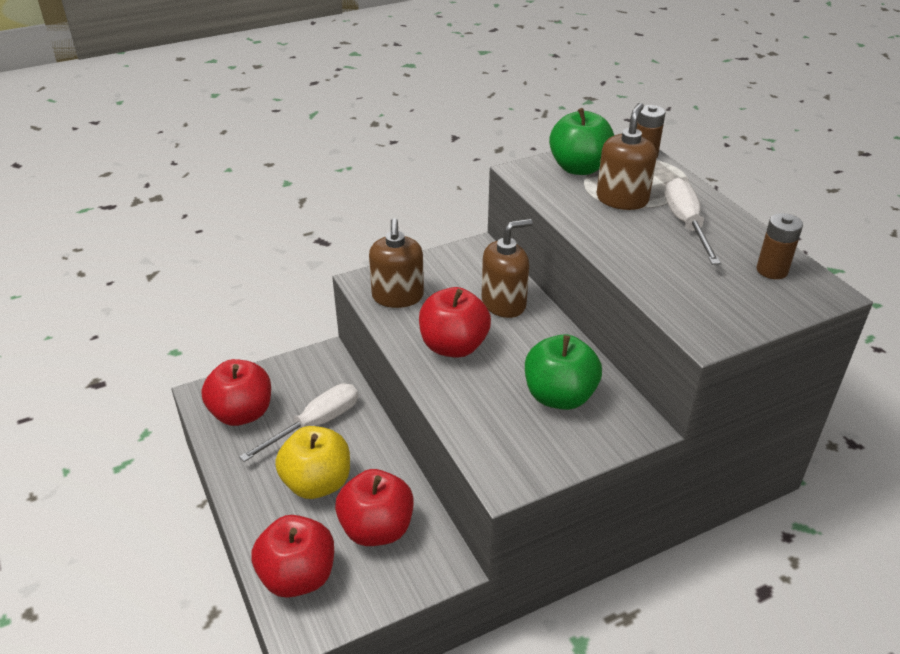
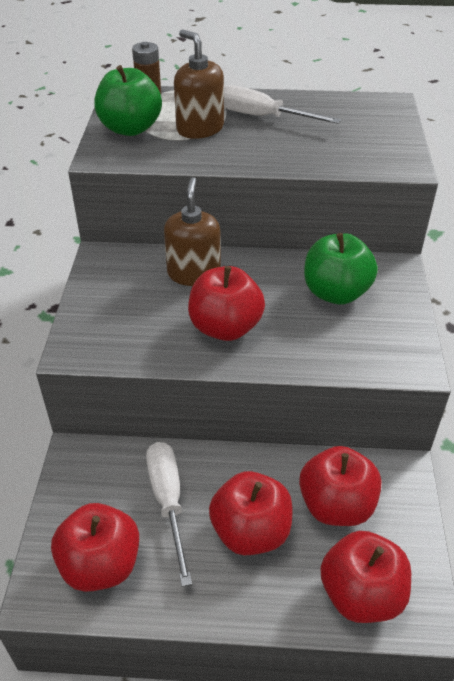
camera: 60 degrees left, 5 degrees up
(317, 483) = (250, 532): yellow apple -> red apple
(398, 296) = (120, 336): brown soap dispenser -> none
(772, 270) = (351, 110): brown battery -> none

